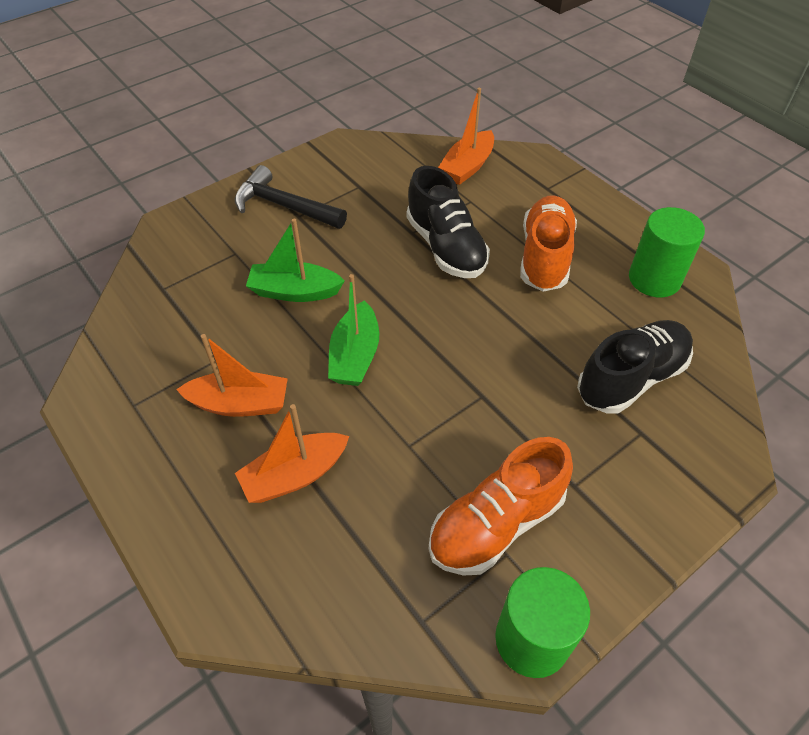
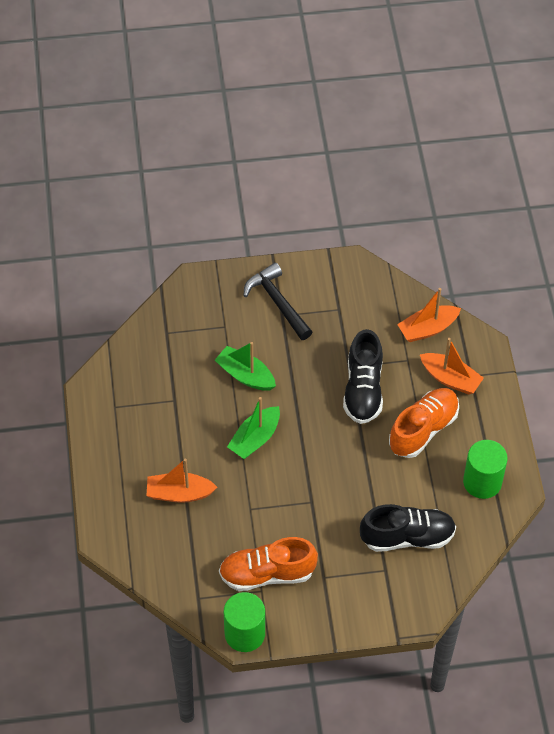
camera: 30 degrees right, 5 degrees up
(240, 404) = (172, 436): orange boat -> orange boat (450, 379)

